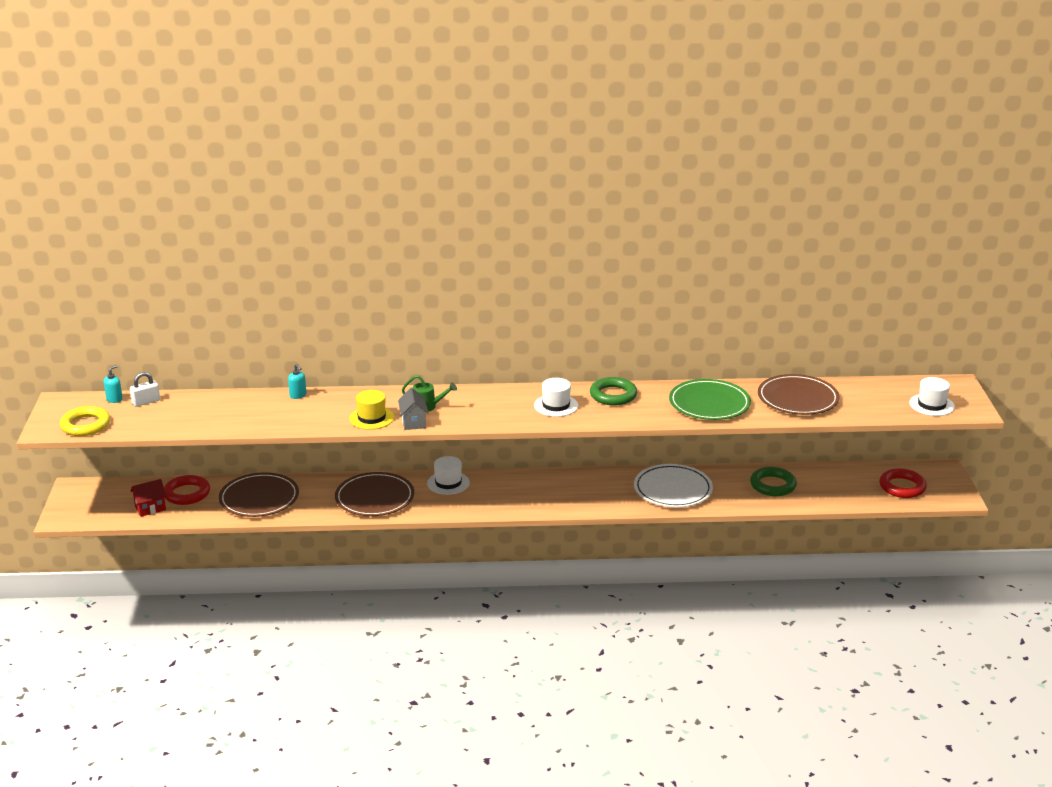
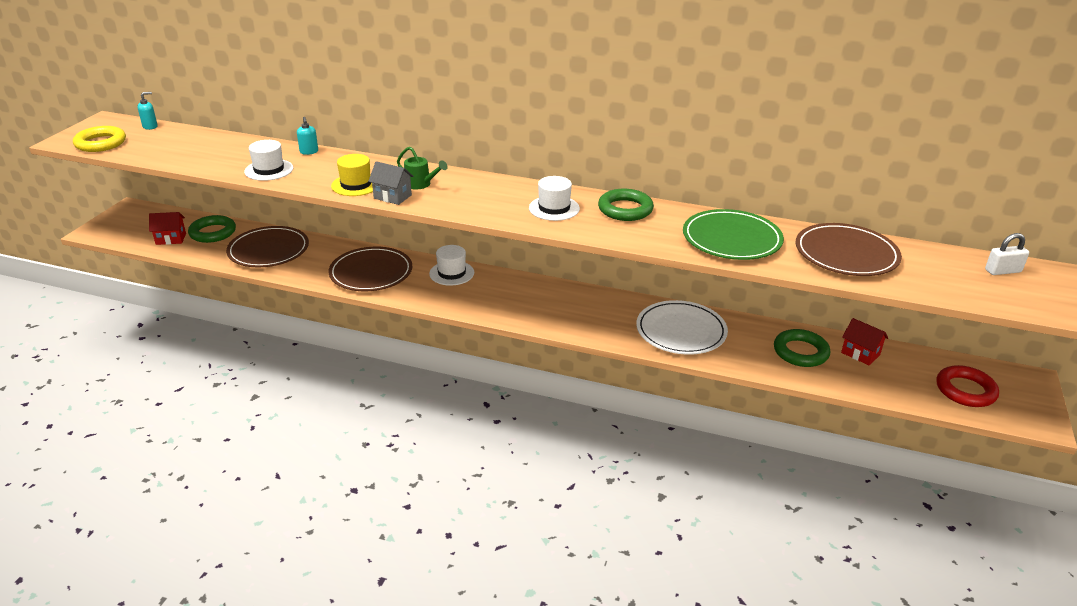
camera: 20 degrees right, 5 degrees up
(146, 402) = (173, 133): white padlock -> white padlock (1003, 271)
(187, 494) = (213, 232): red ring -> green ring
(413, 422) = (392, 197): grey house -> grey house turned 75 degrees counterclockwise
(817, 477) = (860, 354): none -> red house
(931, 405) = (1027, 296): white hat -> white hat (269, 170)

